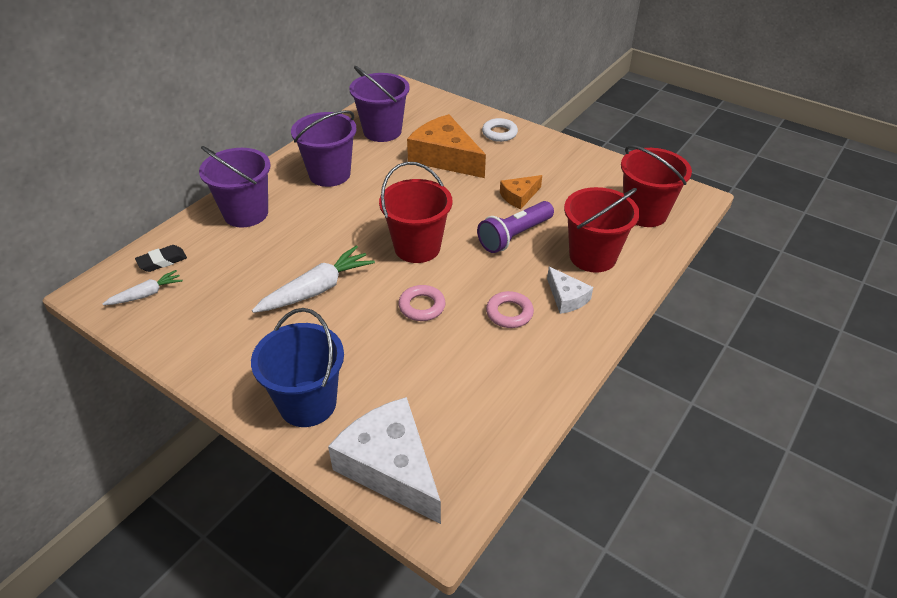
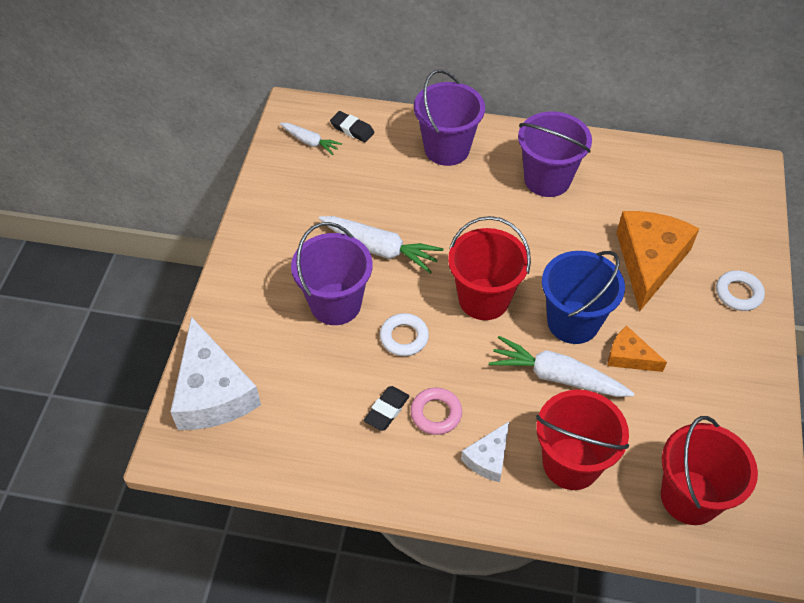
camera: 65 degrees right, 10 degrees up
(307, 403) = (250, 306): blue bucket -> blue bucket (573, 322)
(382, 131) = (653, 187): purple bucket -> purple bucket (335, 304)
(391, 467) = (212, 392): white cheese -> white cheese turned 135 degrees clockwise
(422, 306) = (404, 337): pink ring -> white ring
(488, 342) = (387, 410): none -> black eraser
(514, 236) = (556, 376): purple flashlight -> white carrot

